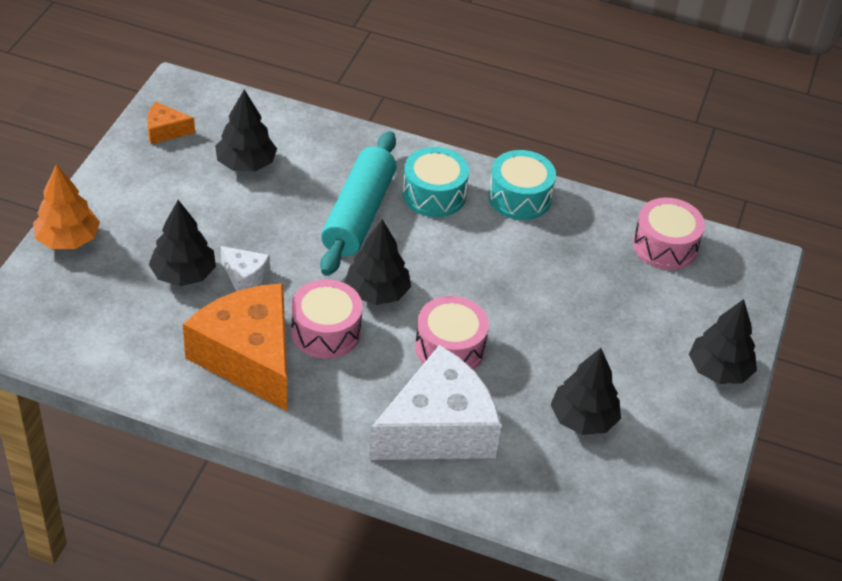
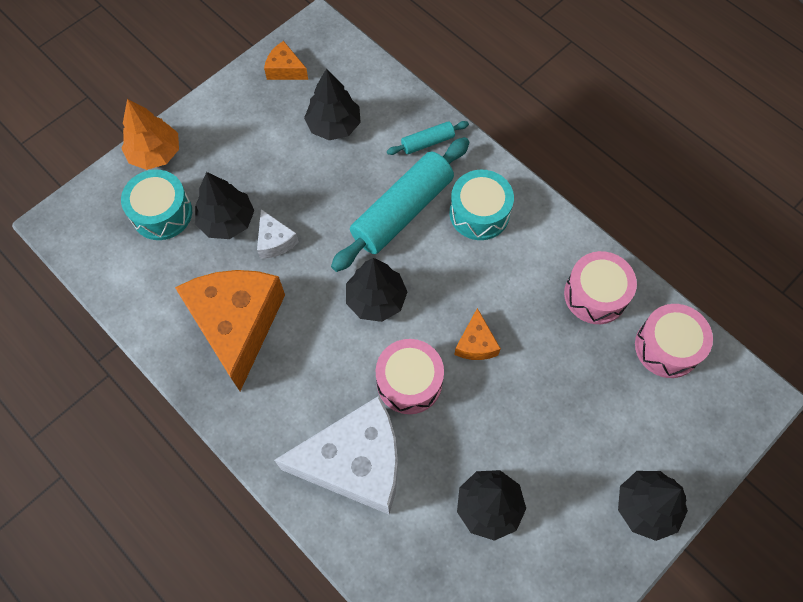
camera: 30 degrees right, 20 degrees up
(326, 331) = (312, 323): pink drum -> pink drum (595, 295)
(349, 152) = (427, 142): none -> turquoise rolling pin
(494, 297) = (476, 343): none -> orange cheese
(519, 197) = (556, 243): turquoise drum -> turquoise drum (162, 213)

